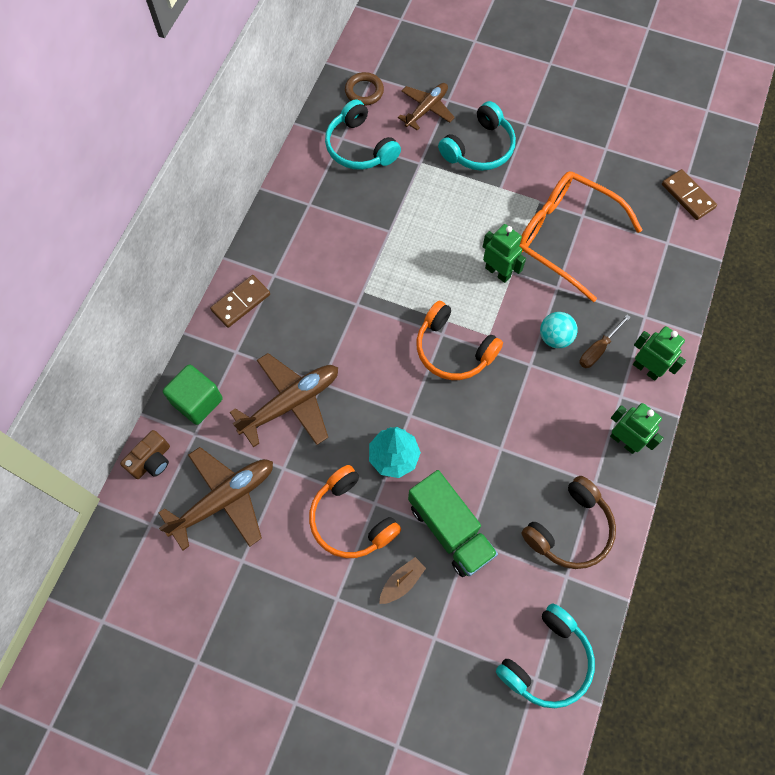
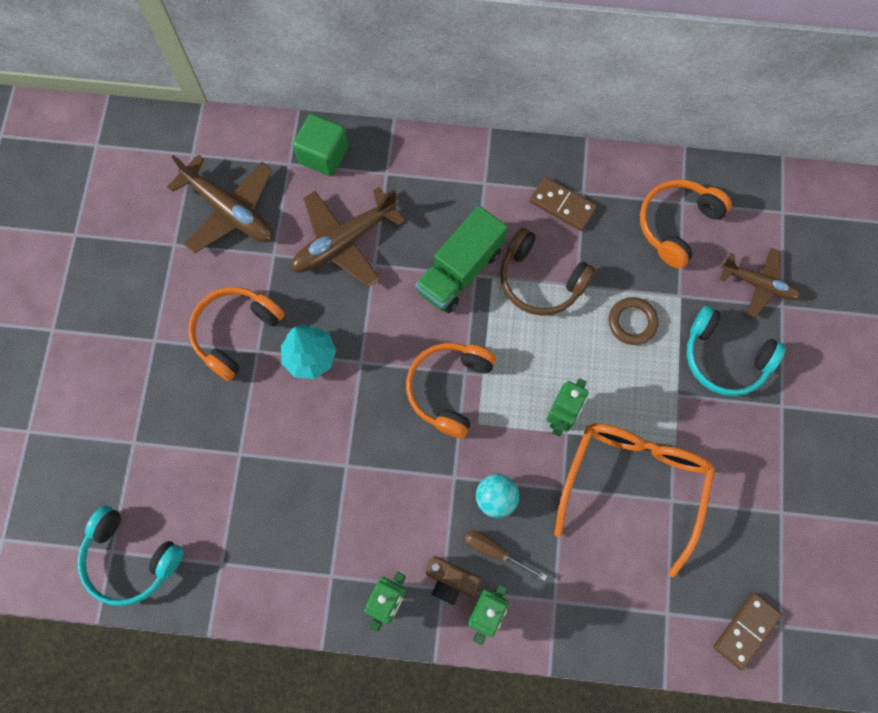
camera: 75 degrees right, 5 degrees up
(152, 460) = (253, 135): brown camera -> brown camera (451, 581)
(241, 302) = (443, 161): brown domino -> brown domino (562, 205)
(291, 403) = (344, 242): brown plane -> brown plane turned 105 degrees clockwise
(360, 147) = (677, 225): turquoise headphones -> orange headphones
(364, 91) = (757, 209): brown ring -> brown ring (632, 322)
(402, 582) = (182, 397): brown boat -> none
(450, 530) = (245, 432): green truck -> green truck (460, 271)
(570, 529) = (272, 558): brown headphones -> brown headphones (540, 280)

